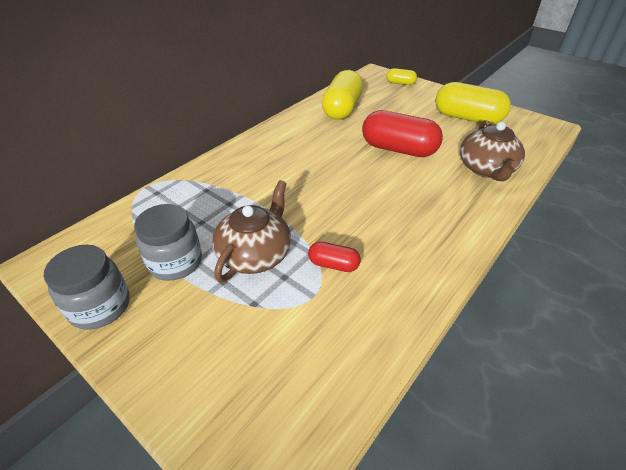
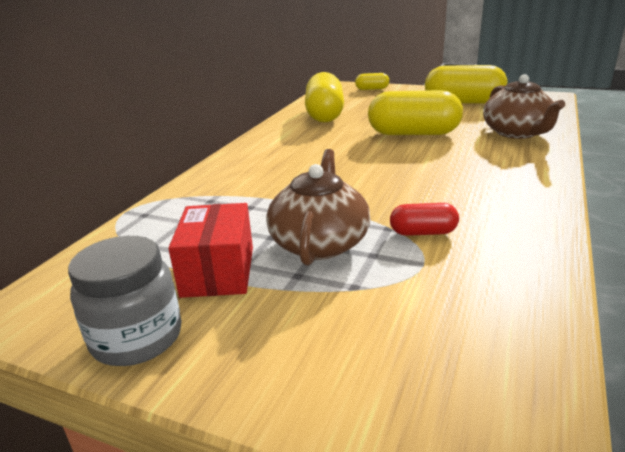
camera: 15 degrees left, 15 degrees down
(175, 262) = (218, 271): grey jar -> red box
(398, 149) = (413, 133): red capsule -> yellow capsule

